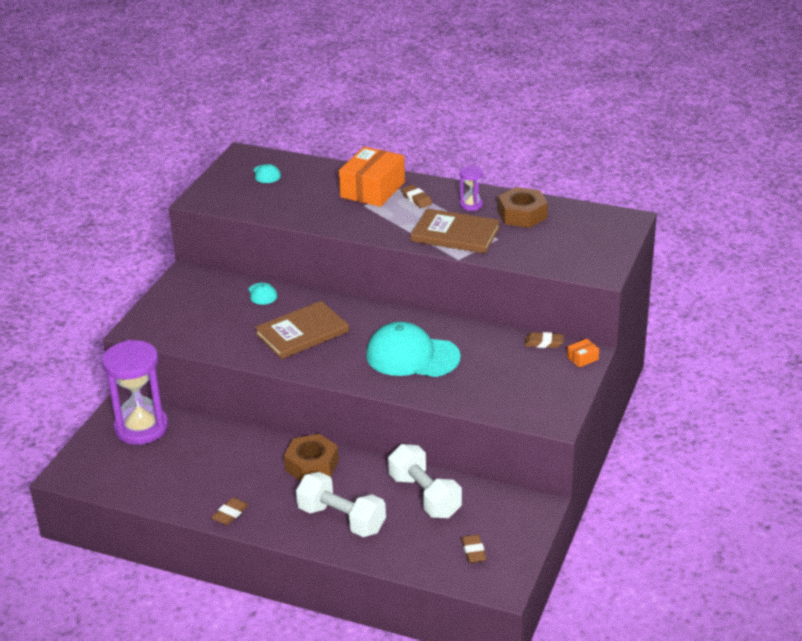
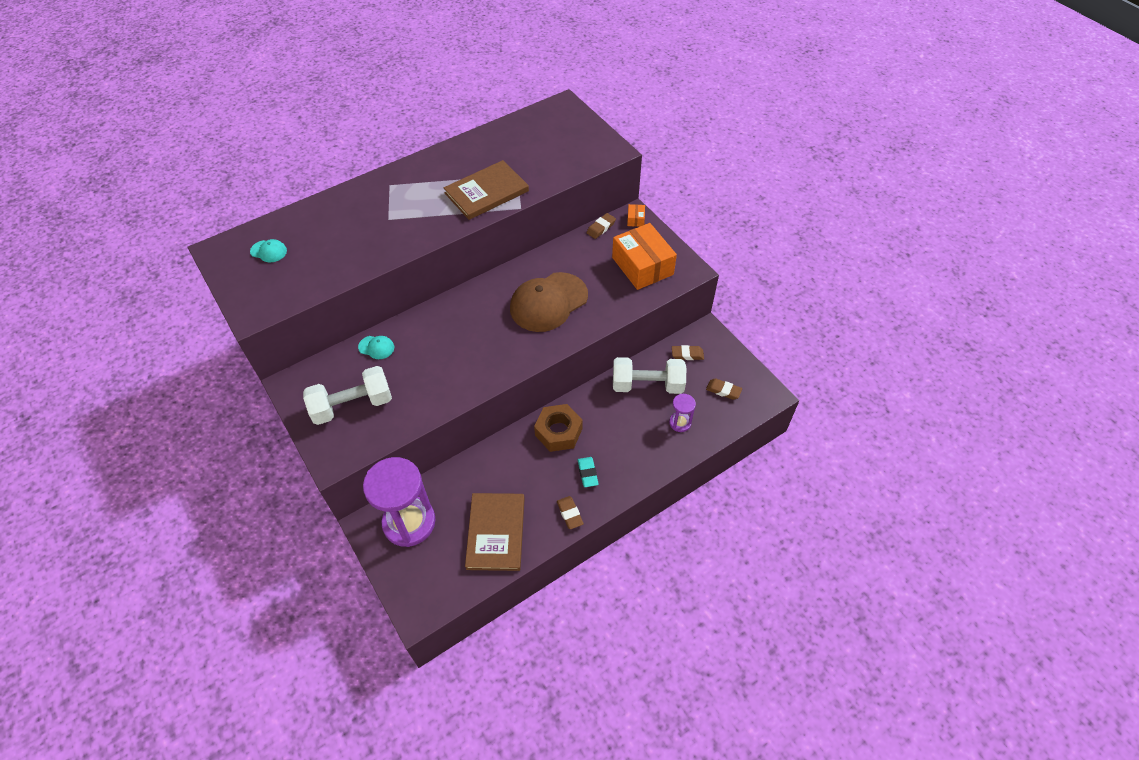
camera: 55 degrees left, 20 degrees up
(283, 504) = (587, 473): none -> turquoise eraser
(302, 333) = (455, 349): brown book -> brown book (496, 532)
(341, 519) = (633, 446): white dumbbell -> white dumbbell (352, 405)
(372, 190) = (372, 203): orange box -> orange box (642, 266)
(412, 356) = (548, 302): turquoise cap -> brown cap
(416, 199) = (415, 187): brown eraser -> brown eraser (687, 354)
(471, 205) = (458, 164): purple hourglass -> purple hourglass (680, 423)
(522, 215) = (501, 147): brown nut -> none

